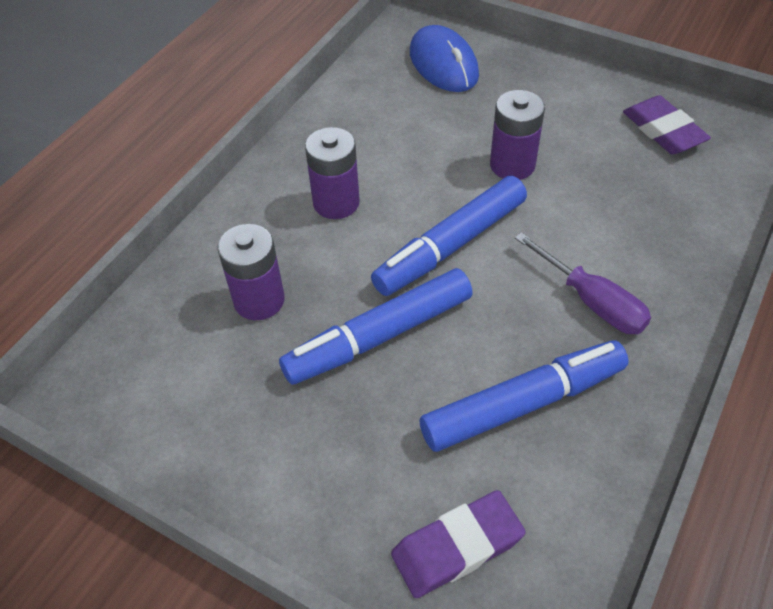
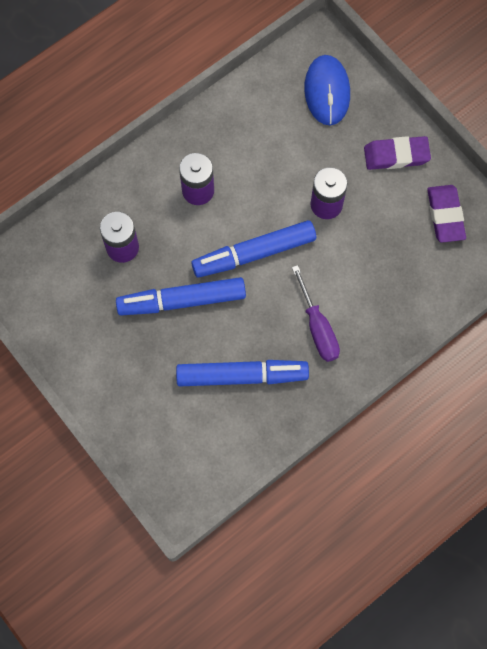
camera: 20 degrees right, 20 degrees up
(457, 547) = (167, 439): purple eraser -> purple eraser (396, 155)

